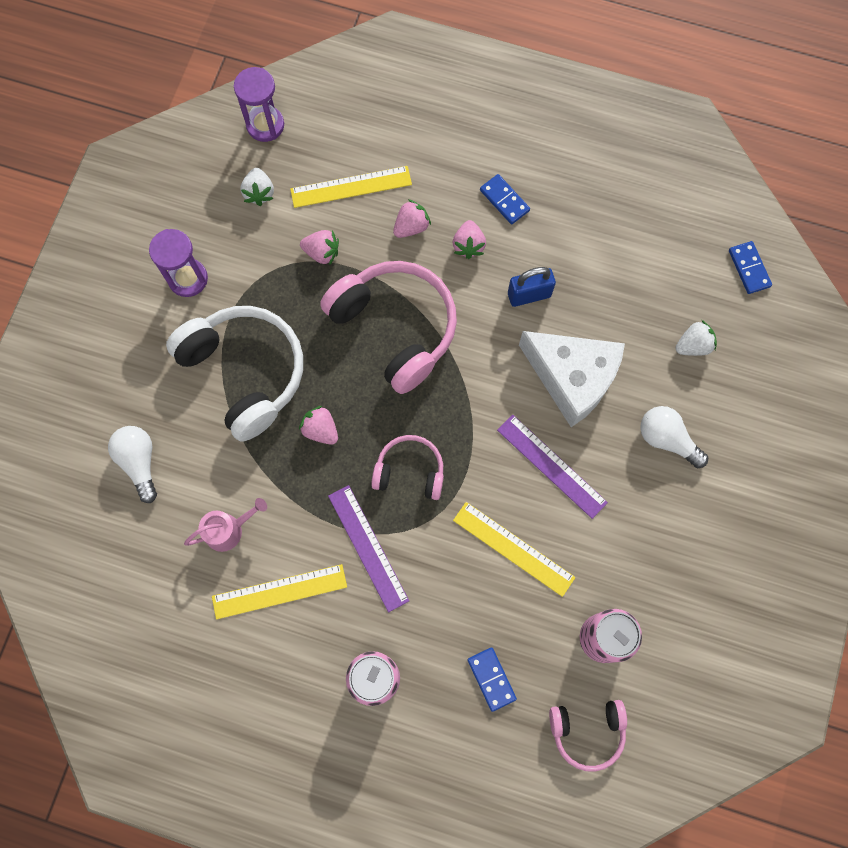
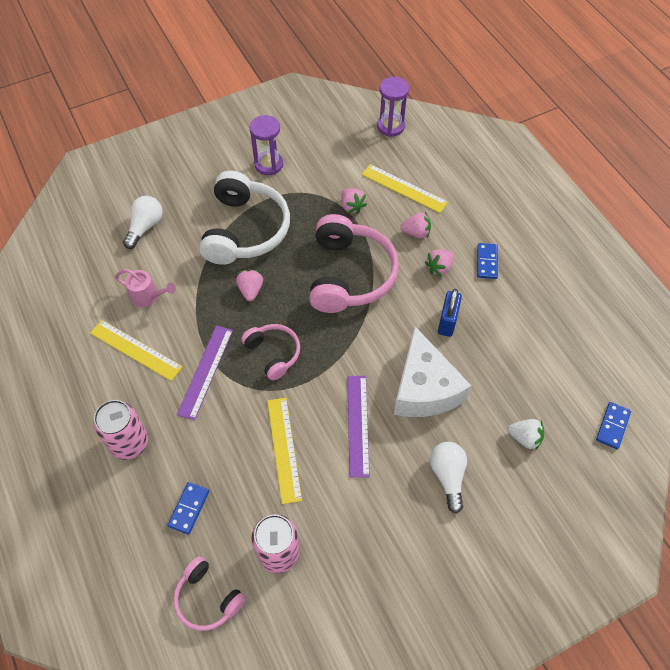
camera: 45 degrees right, 15 degrees down
(259, 193) = (351, 154): white strawberry -> none
(529, 295) = (447, 322): blue padlock -> blue padlock turned 75 degrees clockwise

